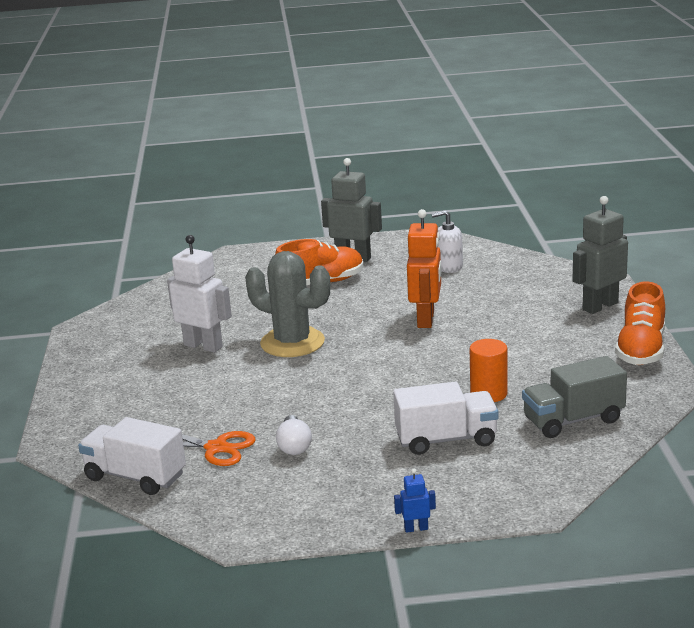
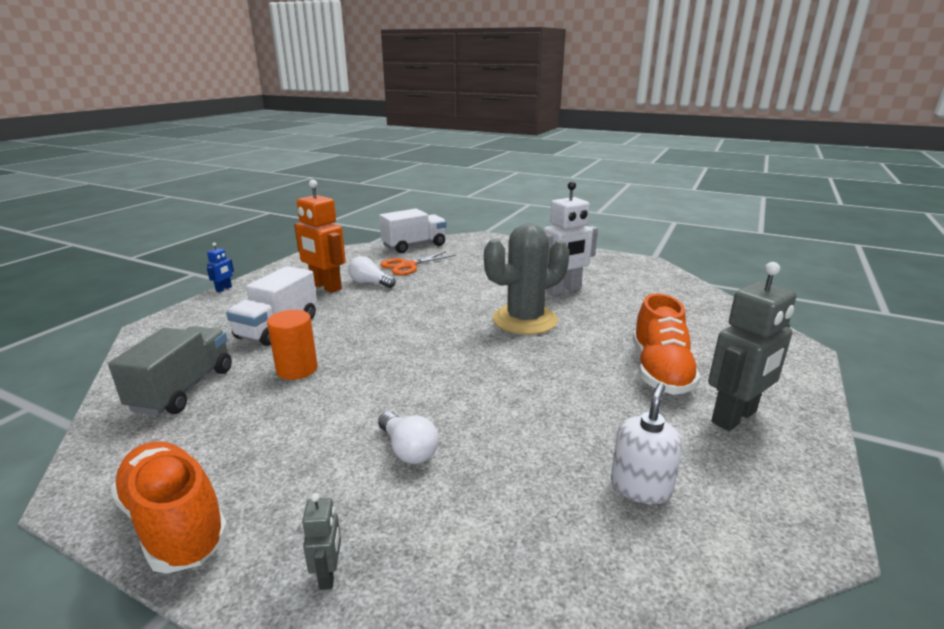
camera: 120 degrees right, 0 degrees up
(426, 319) = (487, 398): orange robot -> orange robot (325, 287)
(506, 322) = (408, 450): none -> white light bulb
(600, 306) = (328, 574): grey robot -> grey robot, size x0.45

